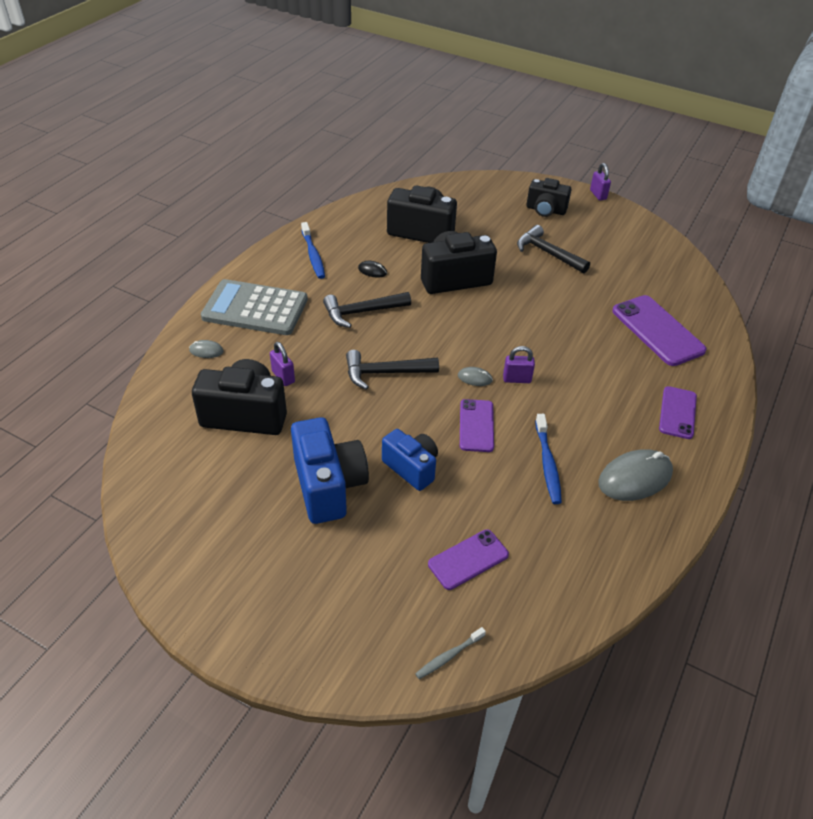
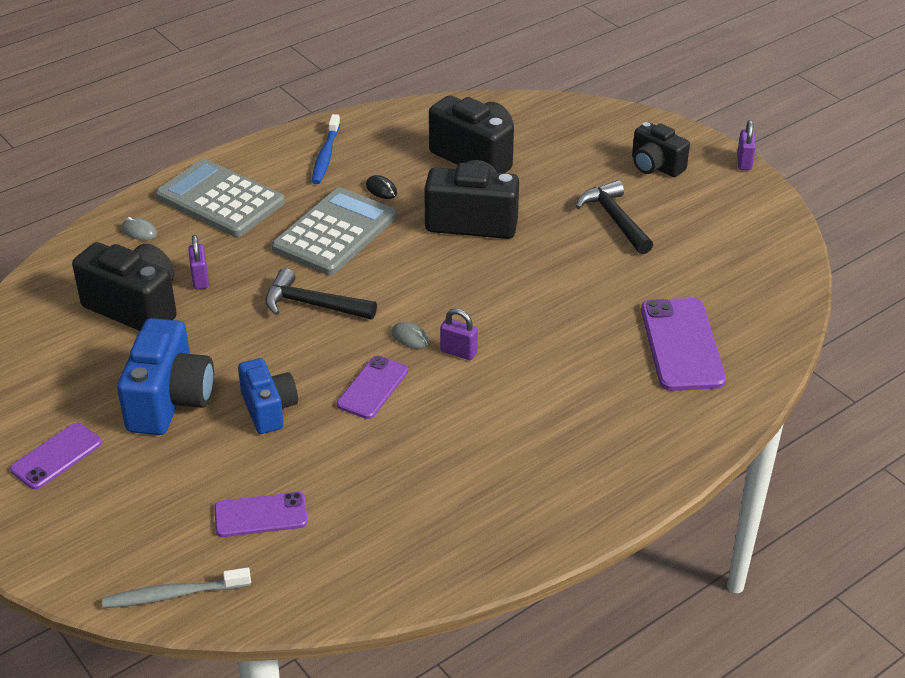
camera: 25 degrees right, 5 degrees down
(362, 312) = (335, 233): black hammer -> grey calculator
(448, 656) = (173, 595): grey toothbrush -> grey toothbrush, size x1.57
(547, 464) = (422, 450): blue toothbrush -> none
(635, 478) = (512, 495): grey mouse -> none
(677, 413) = (626, 442): purple phone -> purple phone (56, 456)

